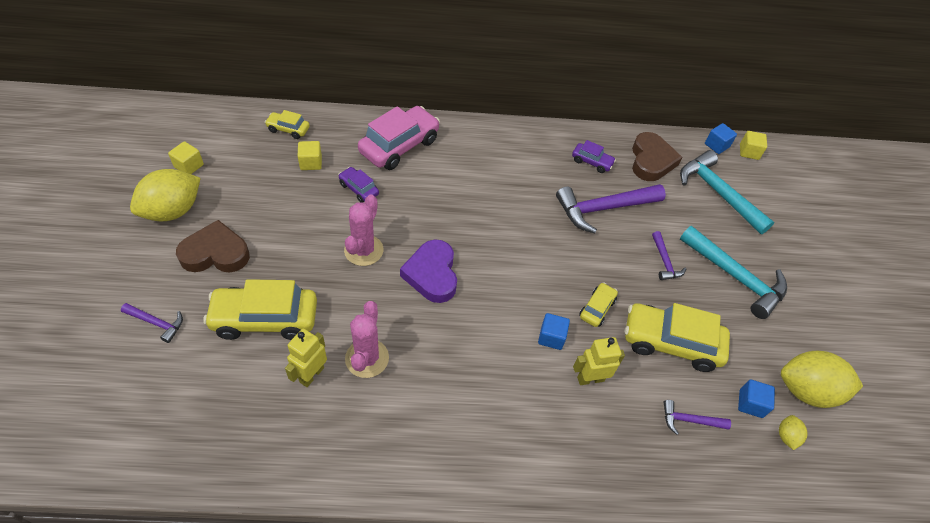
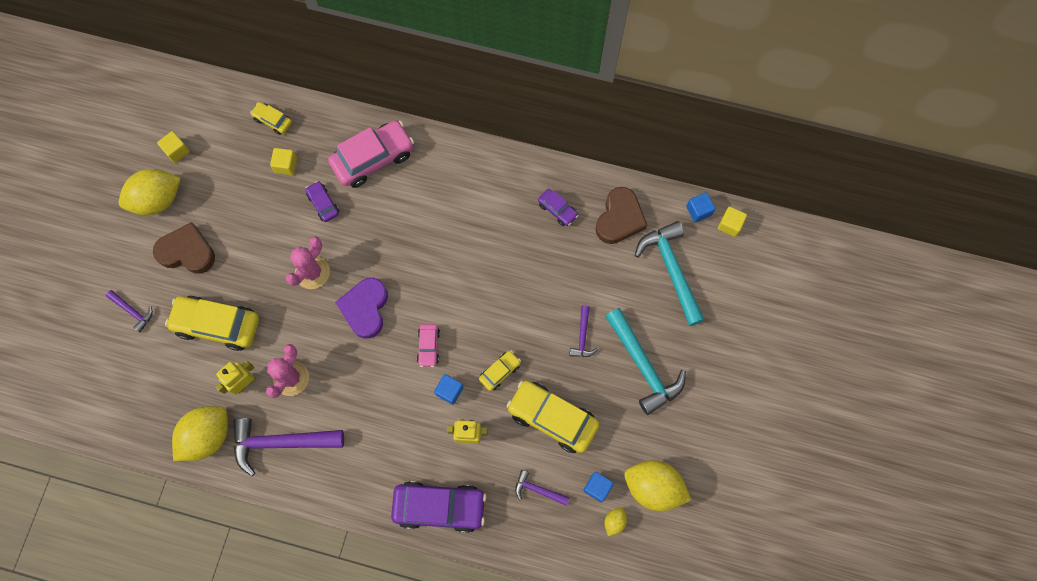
camera: 20 degrees right, 20 degrees up
(276, 445) = (207, 436): none -> yellow lemon
(512, 298) = (428, 347): none -> pink car
(588, 465) = (439, 507): none -> purple car
(604, 208) = (548, 267): purple hammer -> purple hammer (281, 442)

